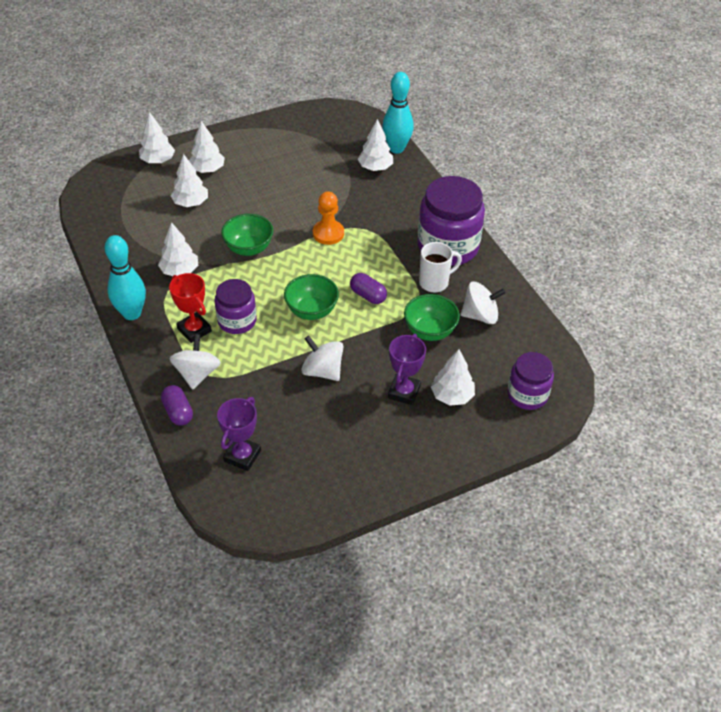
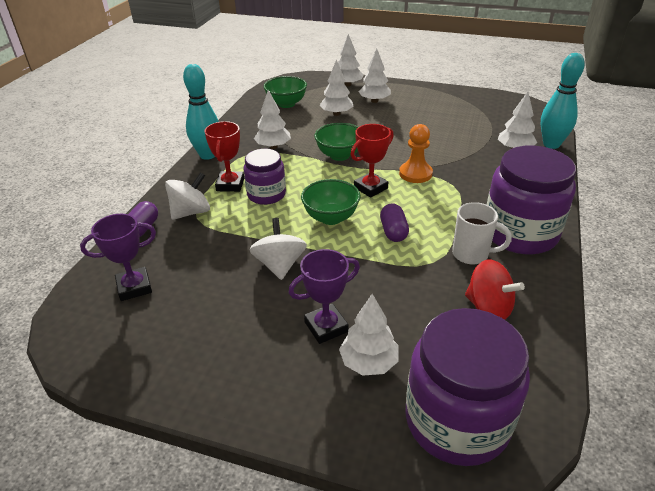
camera: 45 degrees right, 10 degrees down
(310, 266) = (370, 188): none -> red trophy
(429, 331) = (417, 291): green bowl -> green bowl (286, 104)
(480, 315) = (488, 308): white spinning top -> red spinning top
(527, 395) = (457, 420): purple jar -> purple jar, size x1.71

